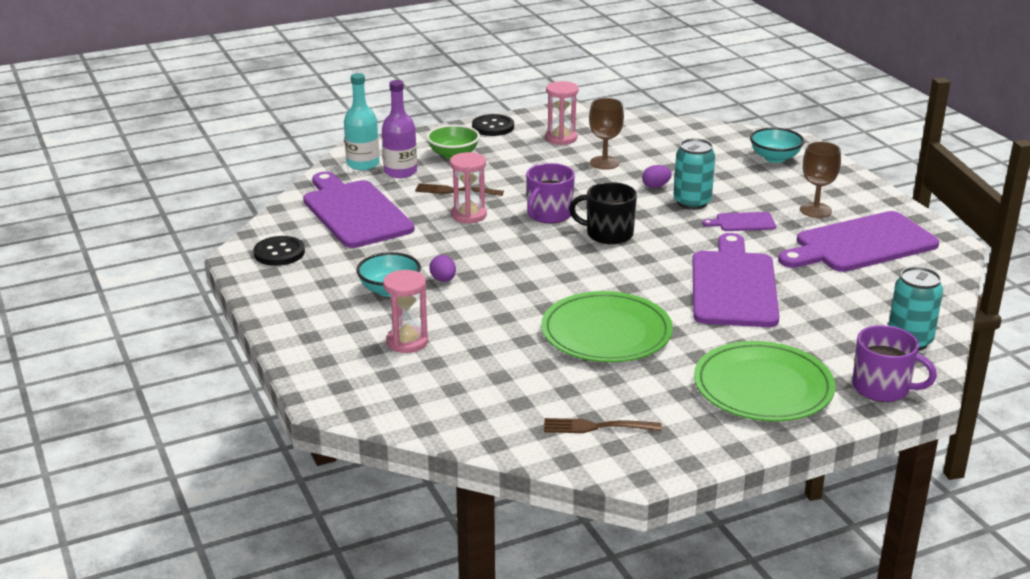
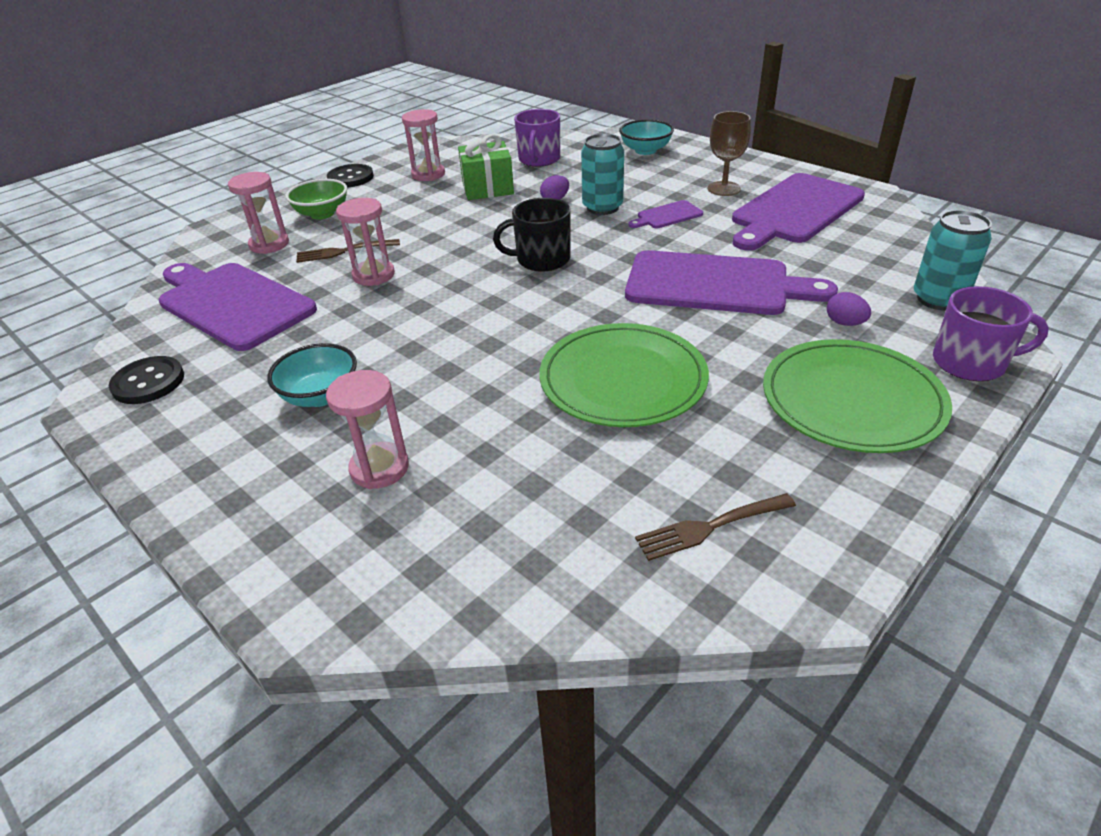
camera: 20 degrees left, 10 degrees up
(363, 164) = (220, 245): turquoise bottle -> none
(400, 172) = (269, 244): purple bottle -> pink hourglass
(443, 280) = (384, 363): purple egg -> purple egg (844, 323)
(549, 214) = (463, 253): purple mug -> purple mug (539, 159)
(604, 163) = (487, 188): brown goblet -> green gift
(733, 286) = (714, 284): purple cutting board -> purple cutting board turned 120 degrees clockwise

